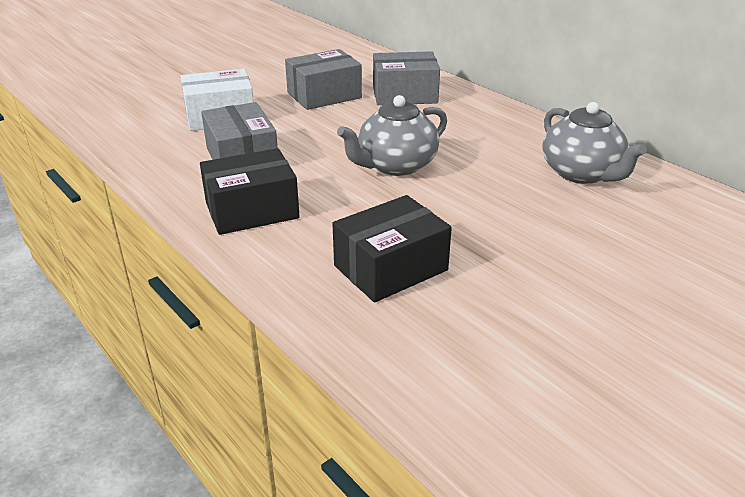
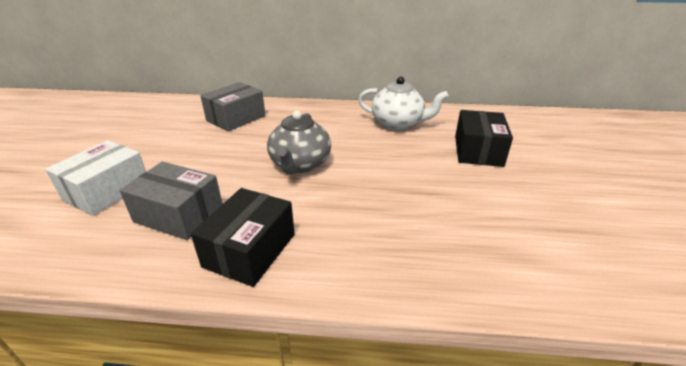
camera: 45 degrees left, 0 degrees up
(324, 95) = (178, 139): grey box -> none
(391, 268) = (401, 231): black box -> black box (478, 151)
(582, 173) = (398, 123): grey teapot -> white teapot

